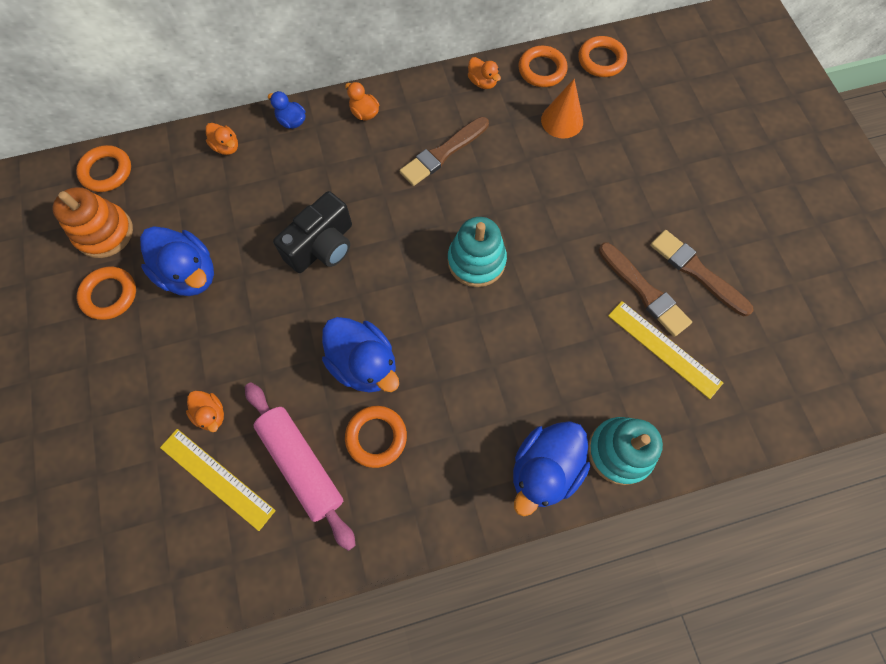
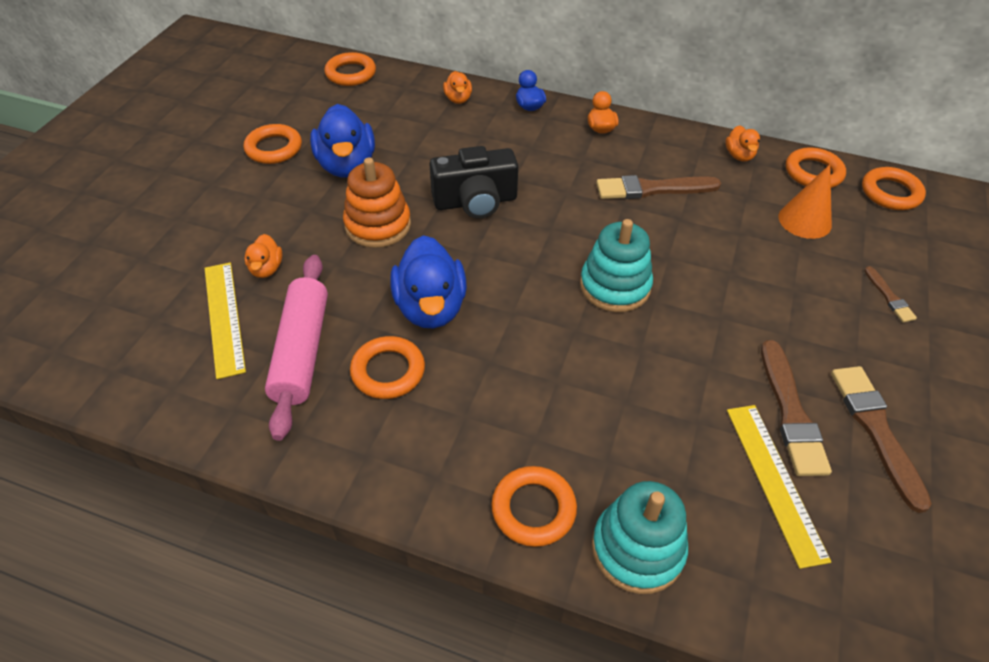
camera: 35 degrees right, 20 degrees down
(104, 233) = (310, 109): orange stacking toy -> orange stacking toy (378, 225)
(544, 469) = (533, 509): blue duck -> orange ring
(649, 158) = (889, 297): none -> brown brush

